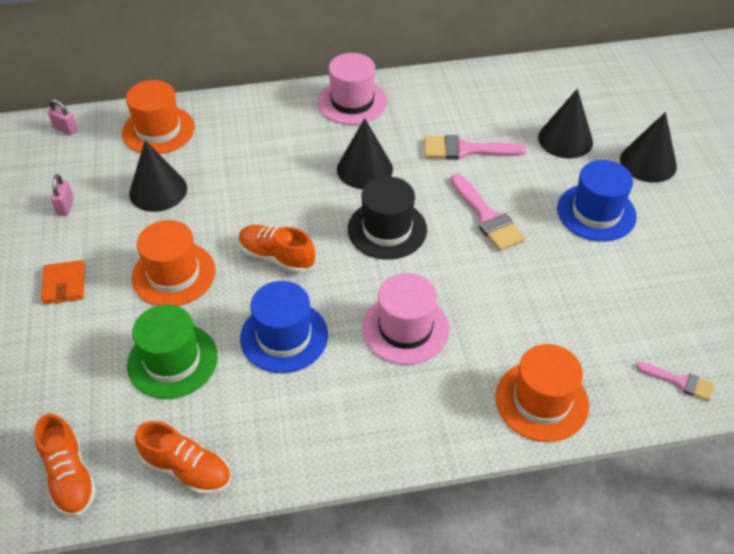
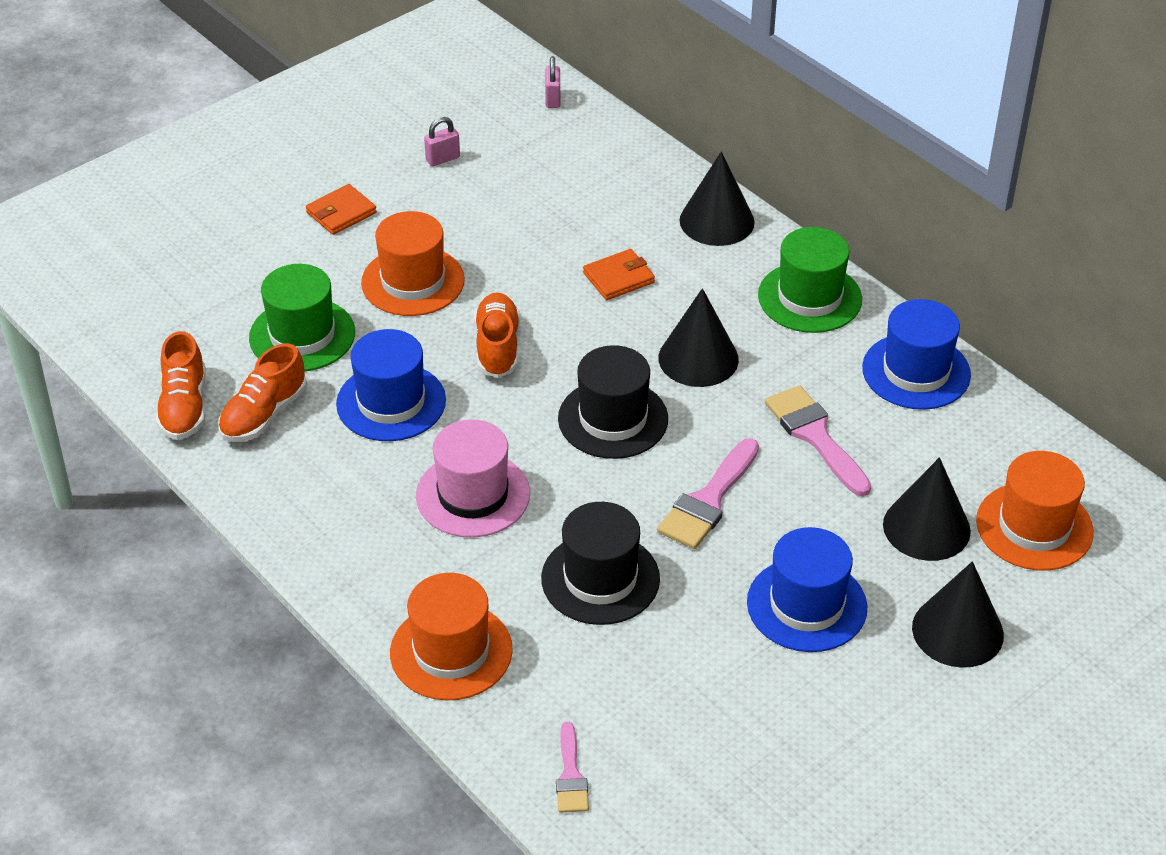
camera: 60 degrees right, 5 degrees down
(70, 476) = (129, 333): orange shoe -> orange shoe (264, 414)
(158, 130) = (613, 165): orange hat -> orange hat (1034, 526)
(158, 190) = (520, 211): black cone -> black cone (717, 221)
(263, 172) = (618, 278): none -> orange wallet
(352, 102) = (809, 297): pink hat -> green hat
(444, 89) = (916, 371): none -> blue hat
(521, 295) = (600, 579): none -> black hat

